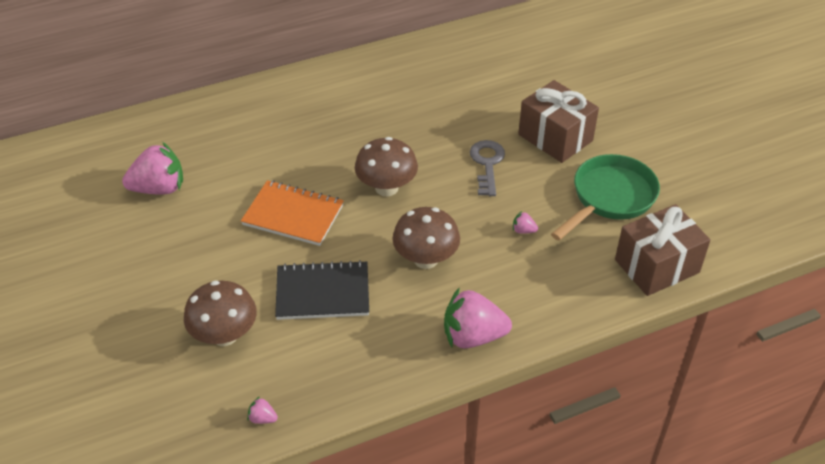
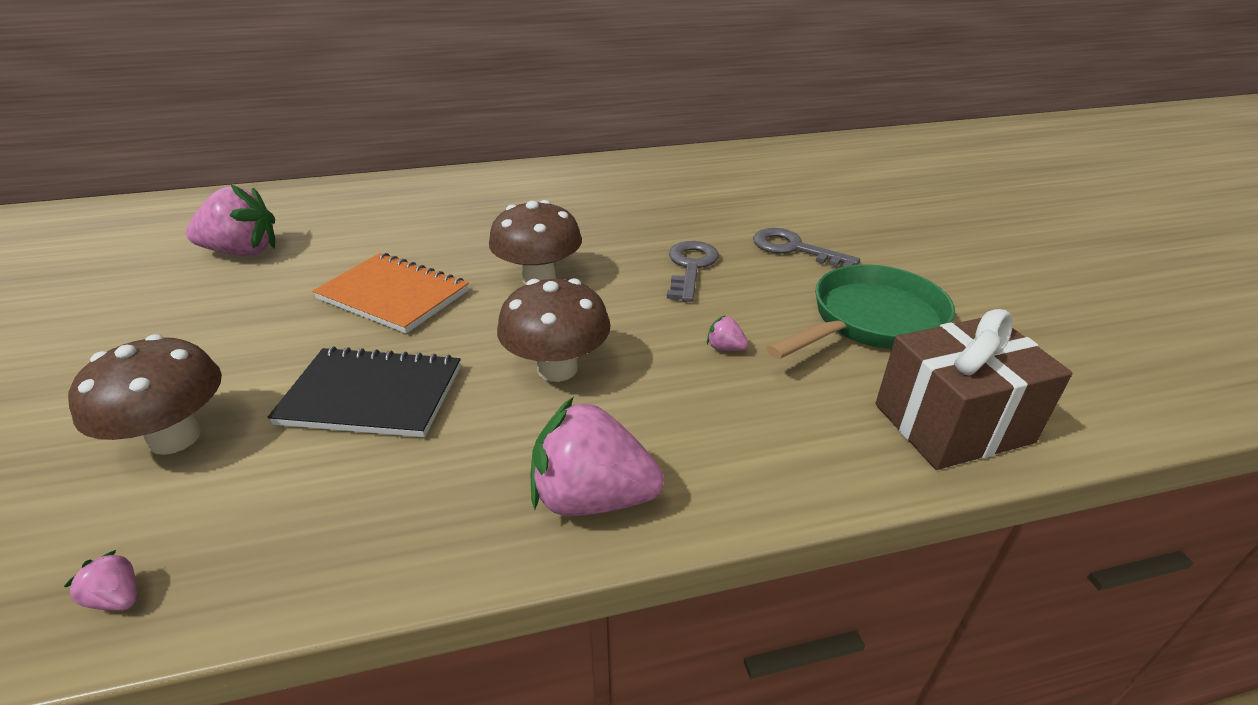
camera: 10 degrees right, 10 degrees down
(555, 137) = (794, 249): brown gift -> grey key

